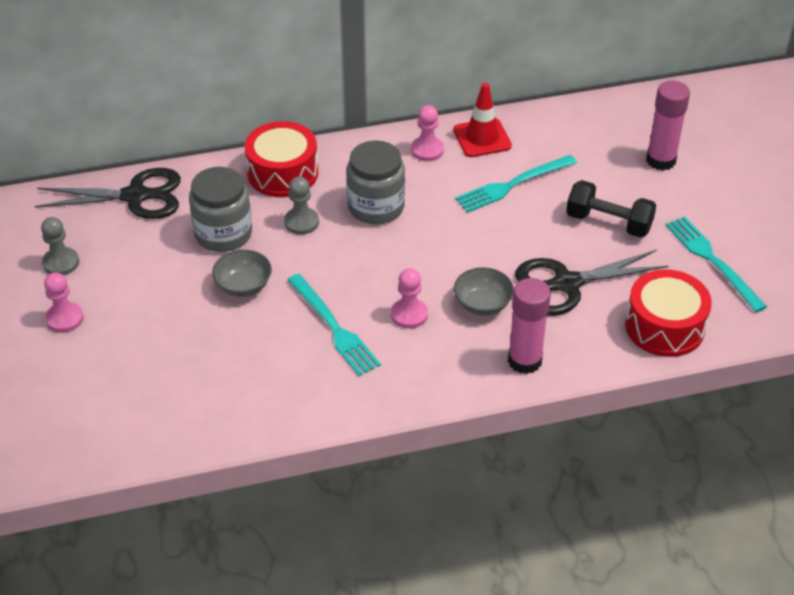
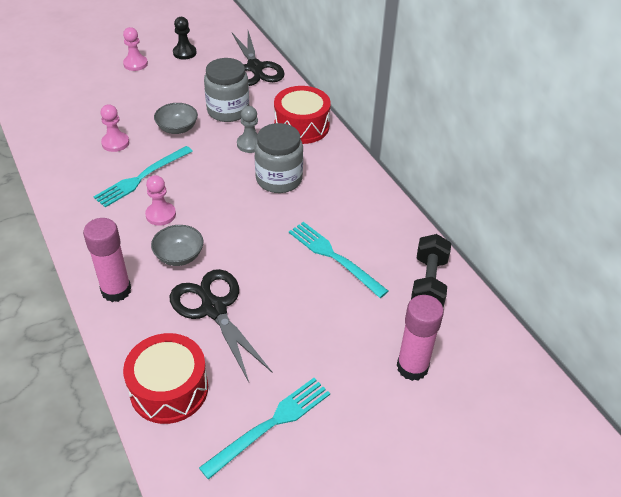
camera: 75 degrees right, 0 degrees up
(61, 263) = (184, 53): grey pawn -> black pawn
(427, 150) = (359, 198): pink pawn -> pink pawn (115, 143)
(482, 138) = (389, 229): red traffic cone -> none
(608, 222) = (304, 332): black dumbbell -> black dumbbell (428, 283)

